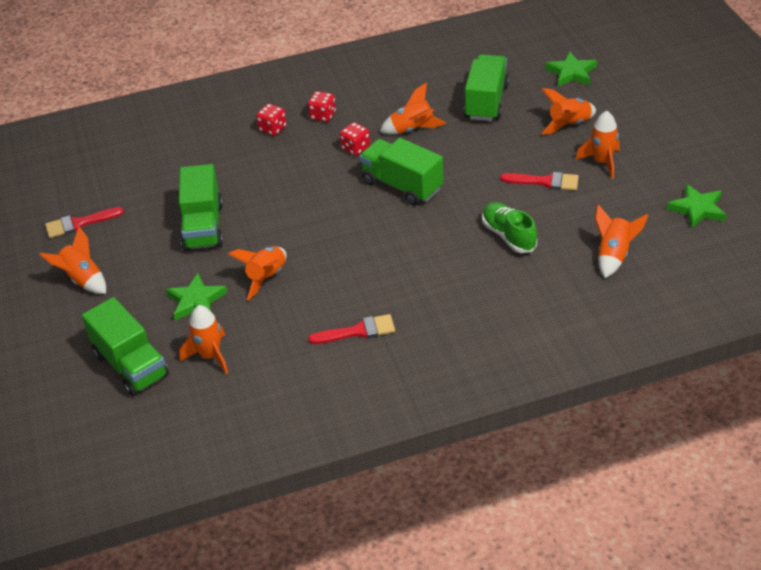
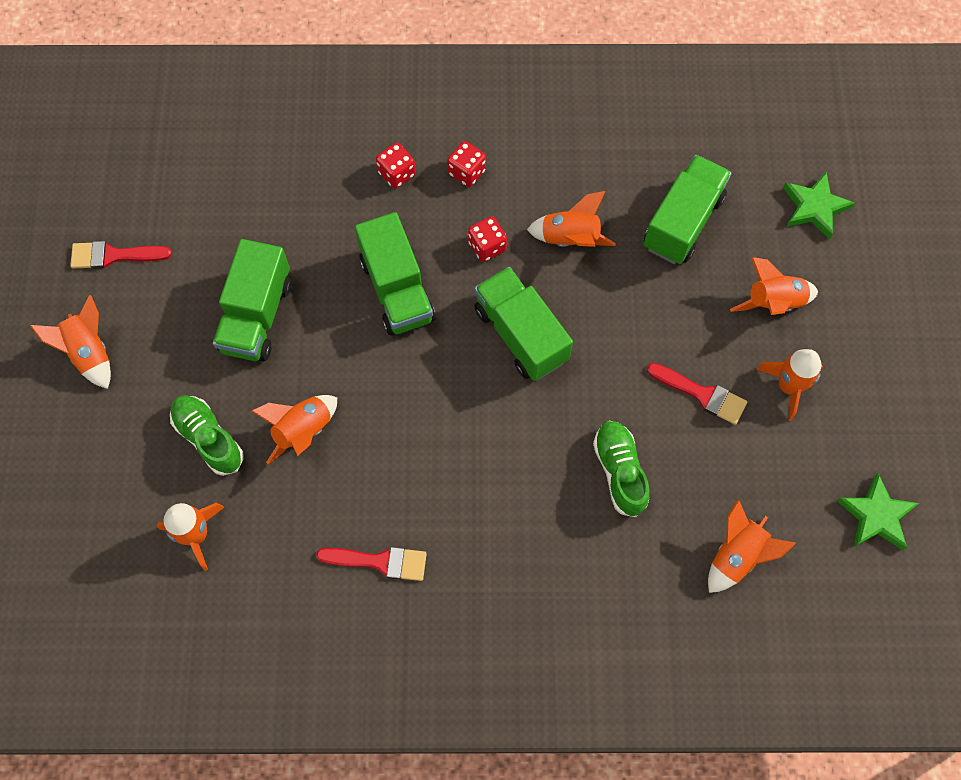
camera: 15 degrees right, 25 degrees up
(130, 365) = (102, 514): green truck -> green truck (397, 290)
(196, 301) = (209, 438): green star -> green shoe

